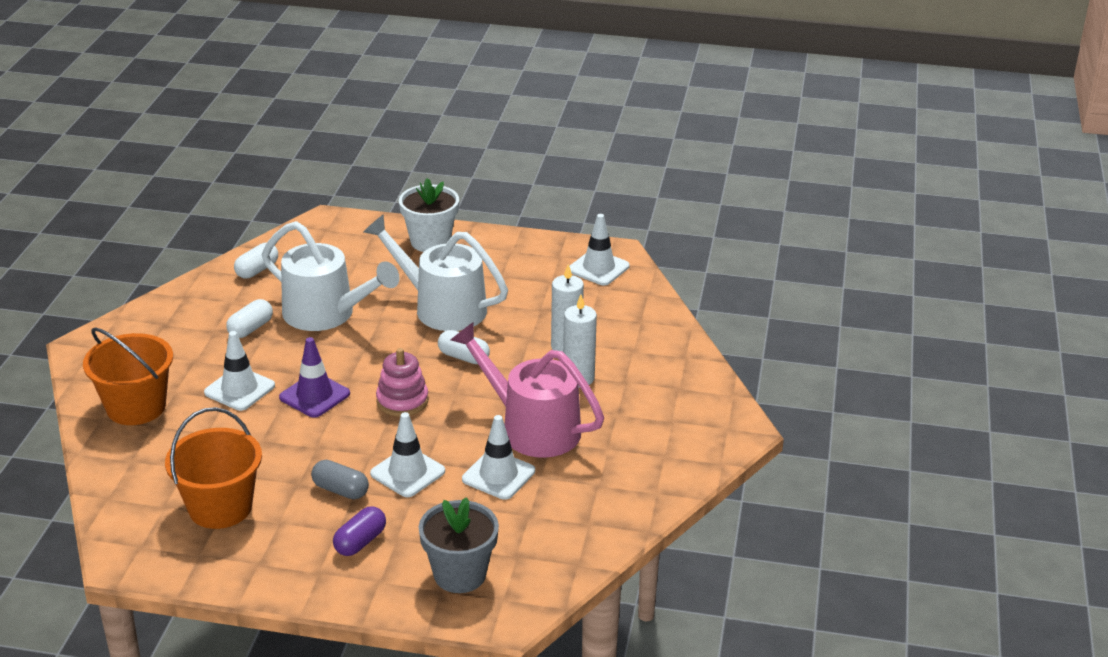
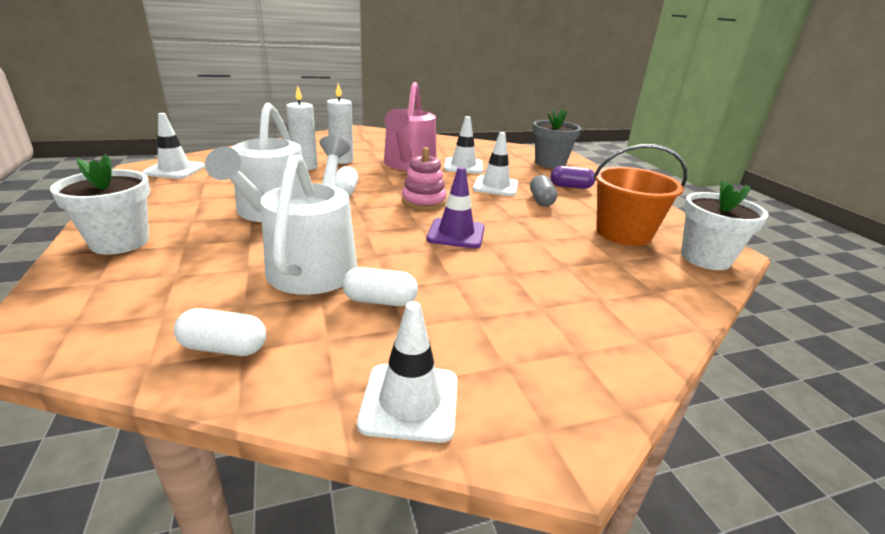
camera: 120 degrees left, 5 degrees down
(131, 532) = (705, 258): none -> white flower pot
(136, 407) = (594, 323): orange bucket -> none
(239, 389) = (490, 271): white traffic cone -> white traffic cone (410, 402)

